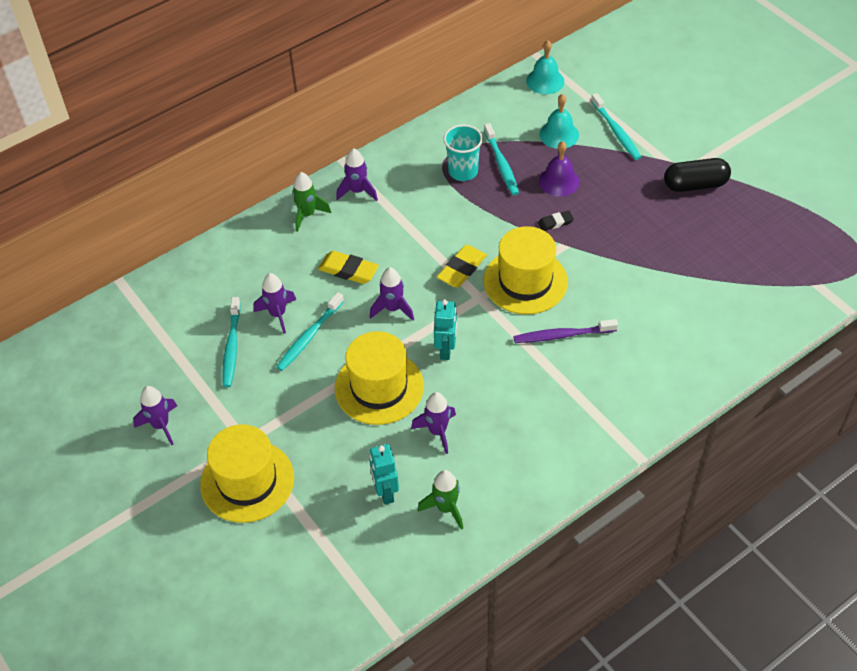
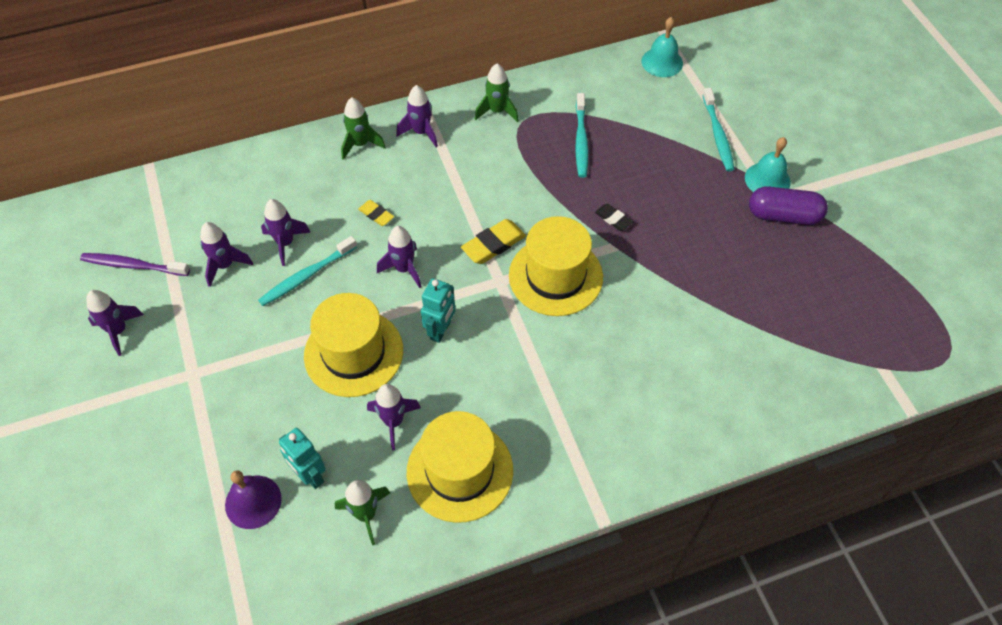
camera: 15 degrees right, 5 degrees up
(232, 346) = (225, 265): turquoise toothbrush -> purple rocket
(247, 481) = (175, 419): yellow hat -> yellow hat (460, 471)
(348, 270) = (376, 215): yellow eraser -> yellow eraser, size x0.60
(385, 492) = (310, 475): turquoise robot -> turquoise robot turned 45 degrees counterclockwise
(417, 157) = (497, 111): none -> green rocket
(463, 171) = (537, 138): turquoise cup -> none
(555, 223) = (613, 219): black eraser -> black eraser turned 45 degrees clockwise
(559, 134) = (654, 123): turquoise bell -> turquoise bell (767, 180)
(559, 181) = (635, 174): purple bell -> purple bell (253, 501)
(563, 335) = (572, 349): purple toothbrush -> purple toothbrush (133, 265)
(695, 185) = (783, 216): black capsule -> purple capsule

